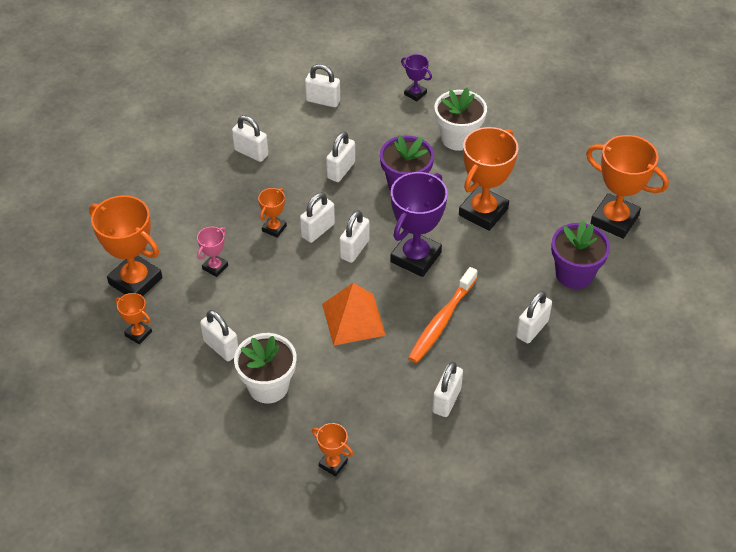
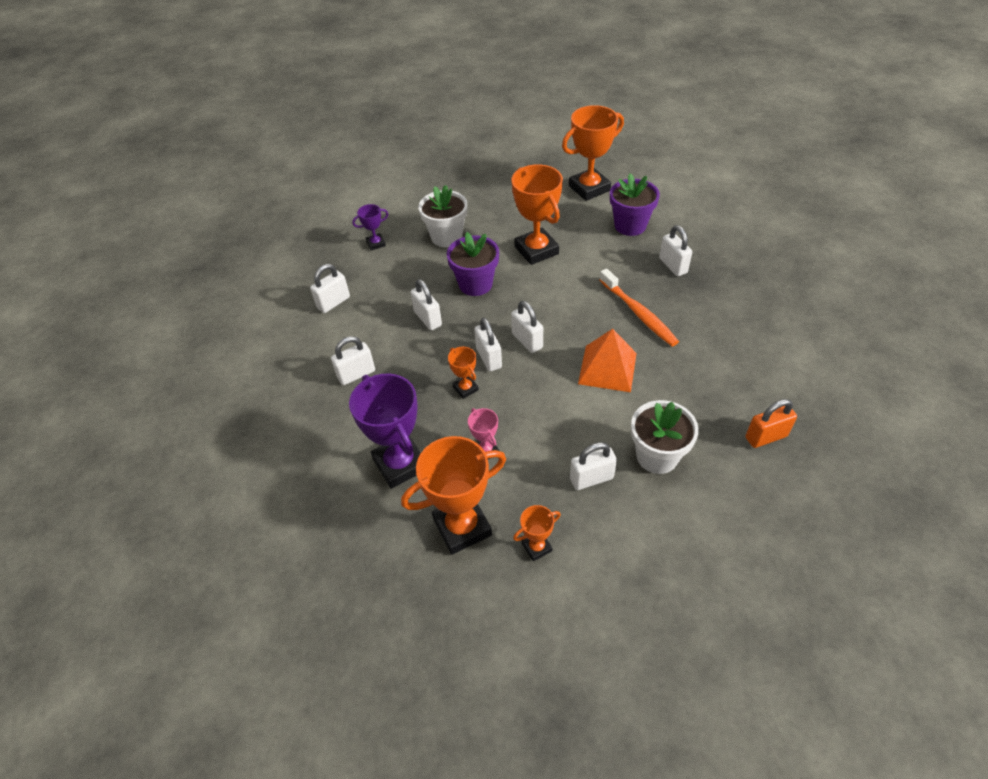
camera: 60 degrees left, 0 degrees up
(333, 464) = (765, 437): orange trophy -> orange padlock
(415, 257) = (560, 305): purple trophy -> purple trophy (400, 464)
(446, 400) = (724, 339): white padlock -> none

